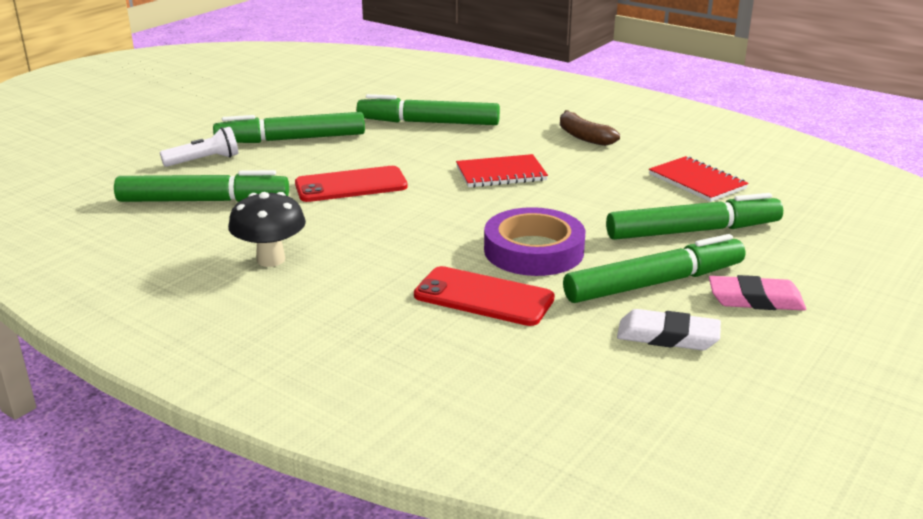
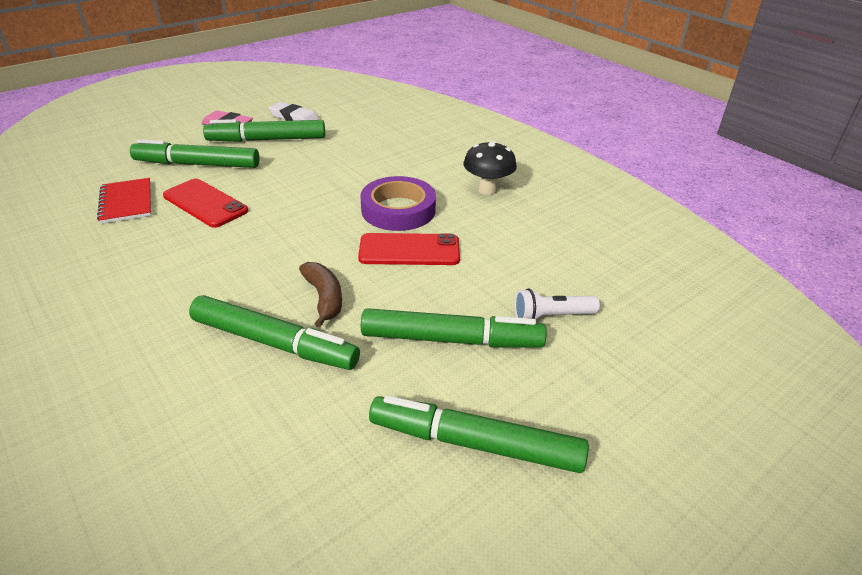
camera: 165 degrees left, 10 degrees up
(203, 201) = (542, 254): green marker -> green marker (475, 443)
(483, 297) = (367, 147): red phone -> red phone (205, 203)
(501, 174) = (270, 240): red notebook -> none
(533, 250) = (313, 168): purple tape -> purple tape (398, 210)
(583, 137) = (137, 278): brown banana -> brown banana (324, 298)

